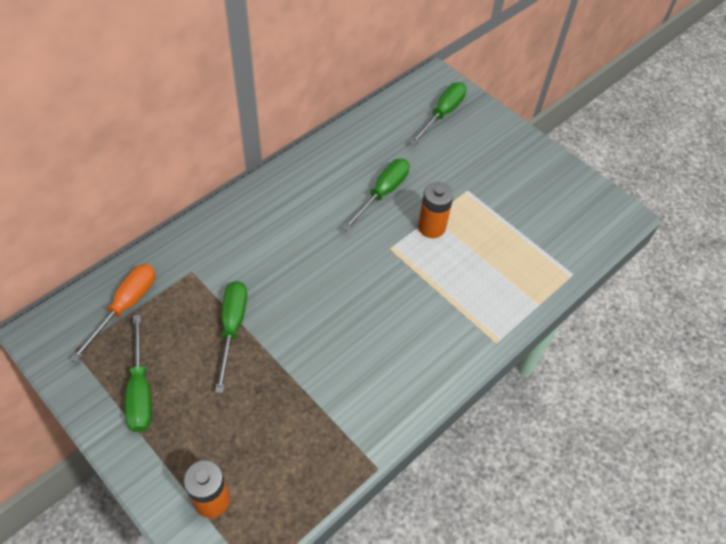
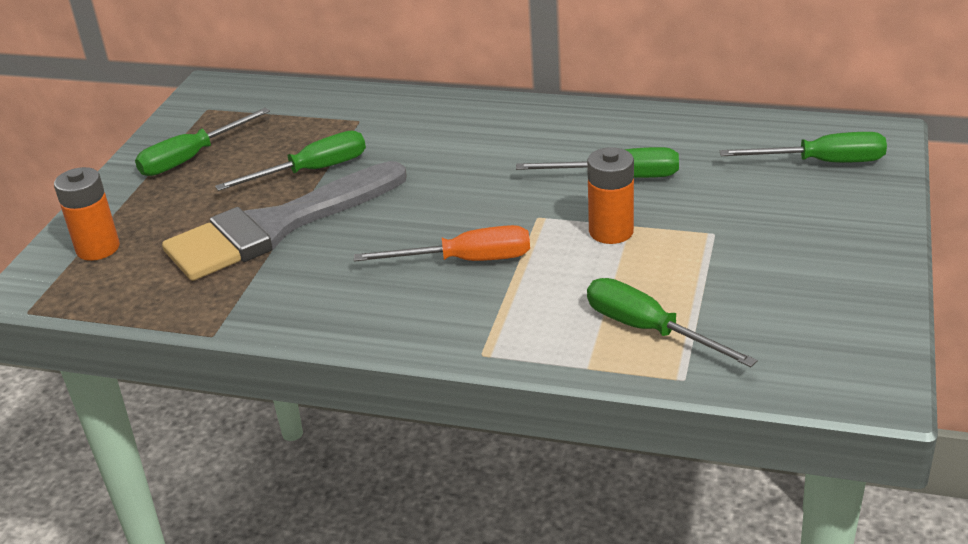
camera: 65 degrees right, 20 degrees down
(125, 306) = (280, 109): orange screwdriver -> orange screwdriver (466, 261)
(283, 379) = (277, 227): none -> grey brush
(527, 264) = (648, 330): none -> green screwdriver

